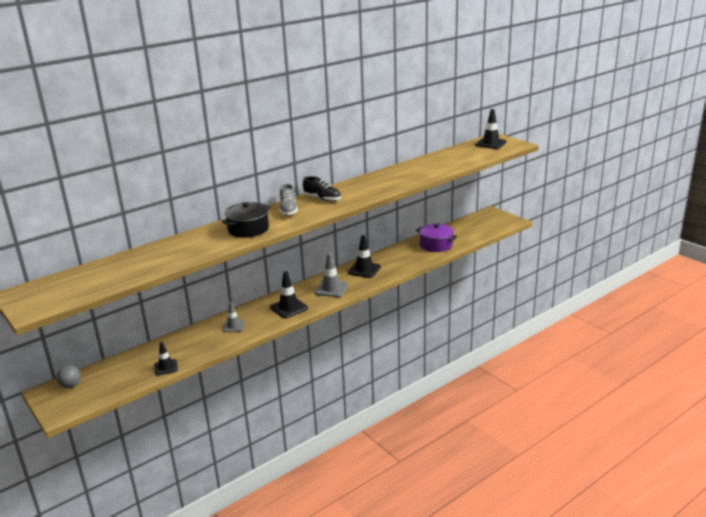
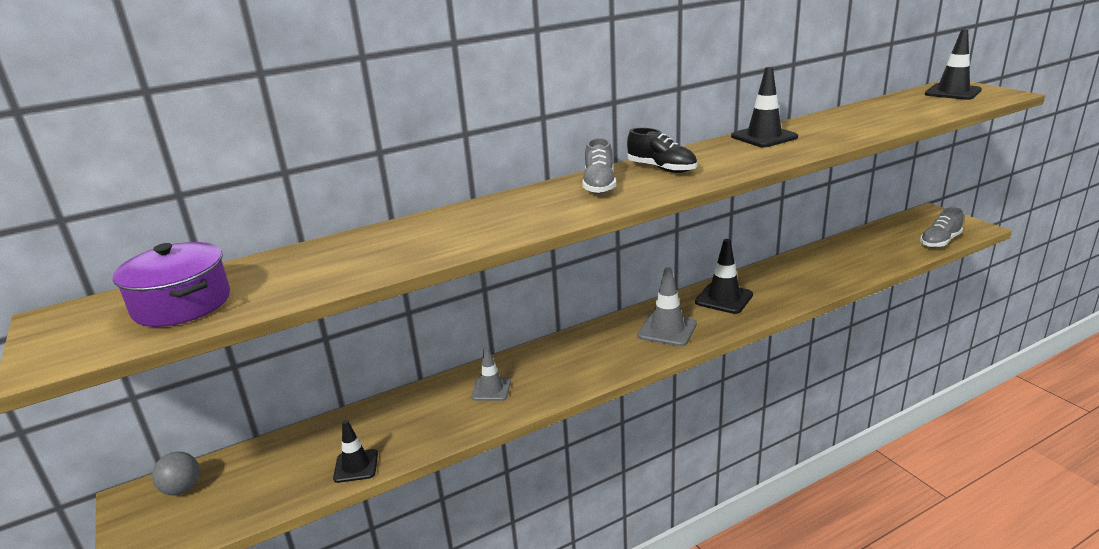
camera: 10 degrees right, 0 degrees up
(248, 229) = (522, 215): black pot -> none
(289, 308) = (591, 361): black traffic cone -> black traffic cone (764, 137)
(436, 245) = (846, 262): purple pot -> purple pot (182, 304)
(490, 230) = (939, 242): none -> grey shoe

